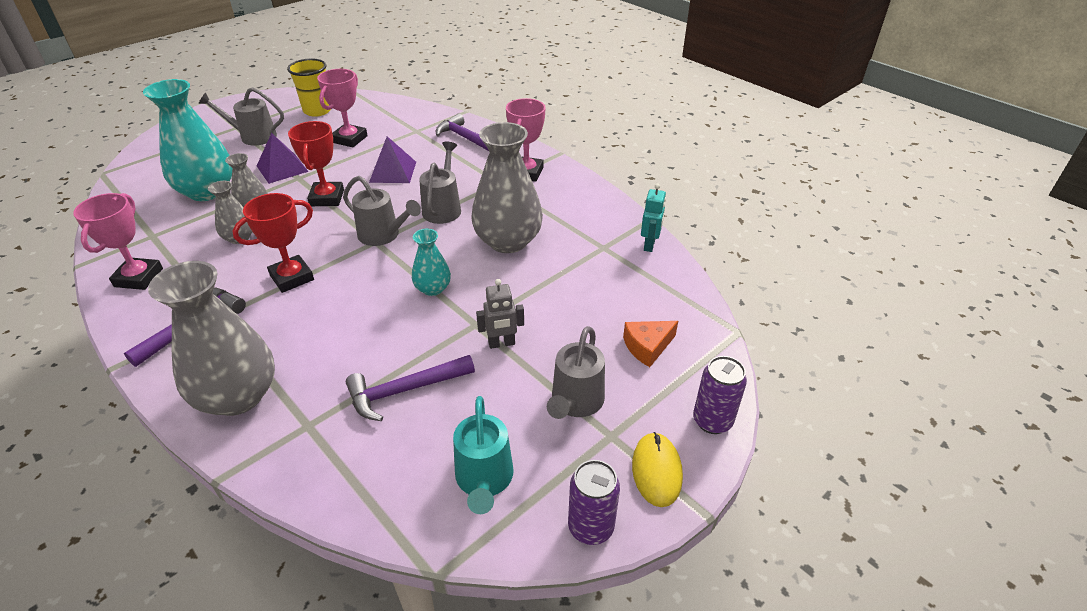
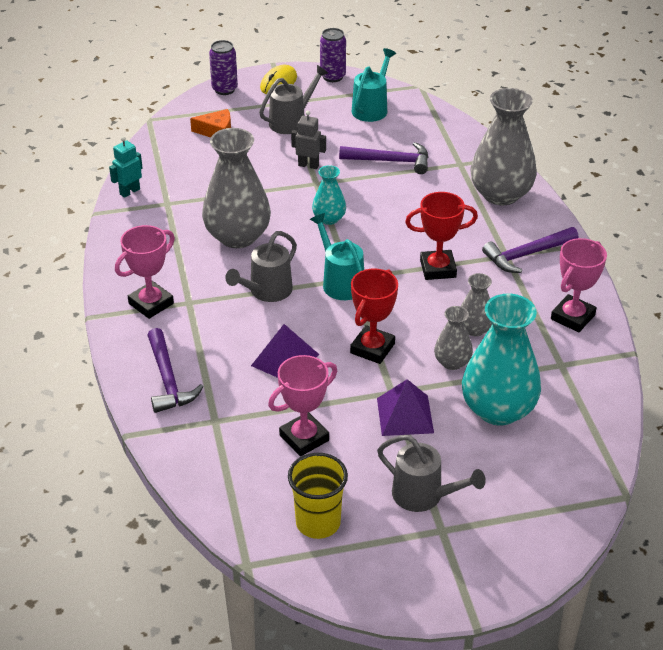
camera: 150 degrees left, 0 degrees up
(383, 235) = (340, 282): grey watering can -> turquoise watering can

